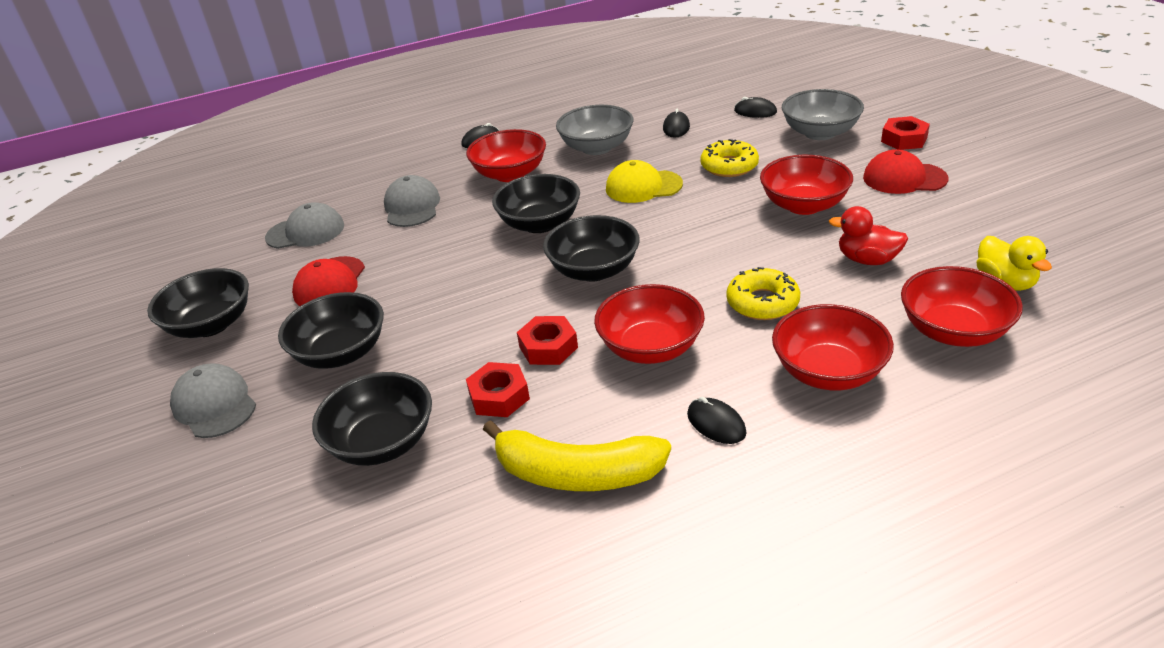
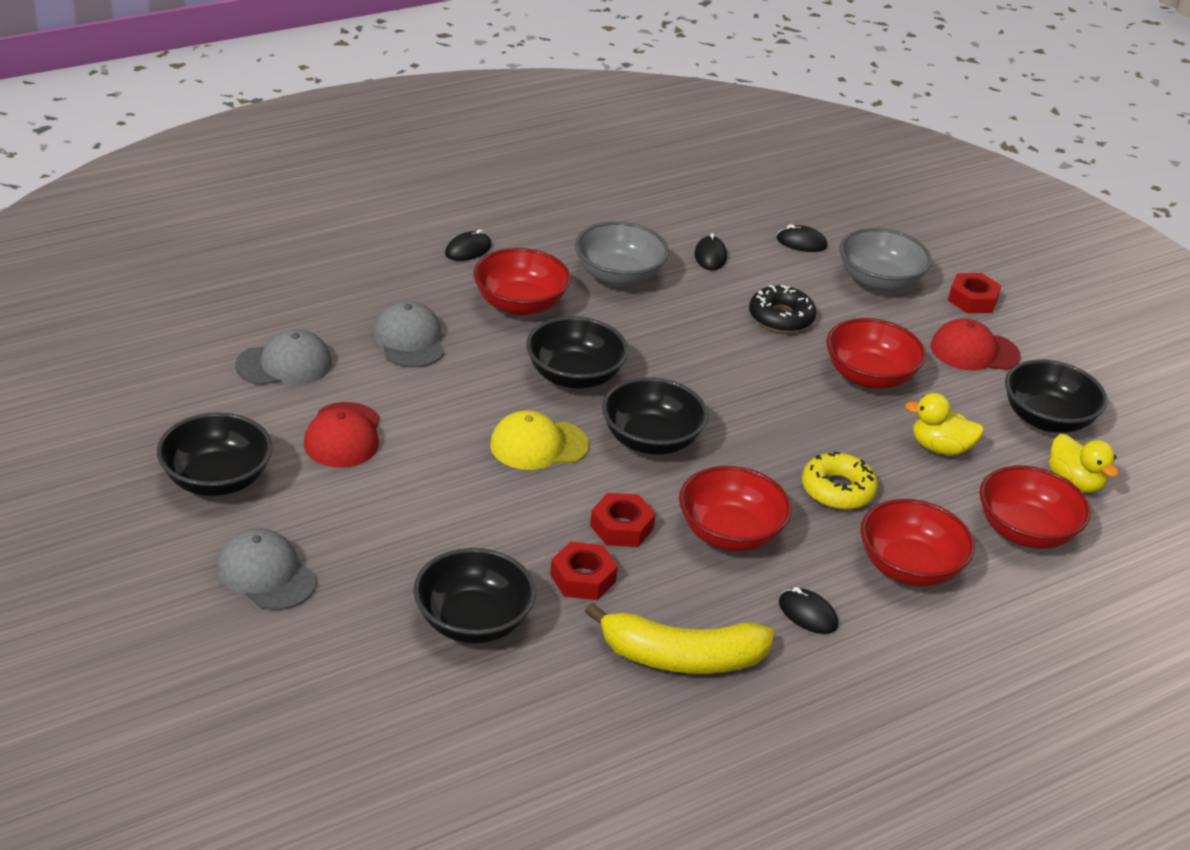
camera: 15 degrees left, 0 degrees up
(341, 353) = (390, 522): black bowl -> black bowl (1047, 419)
(643, 187) = (686, 336): yellow cap -> yellow cap (538, 445)
(729, 166) = (781, 317): yellow donut -> black donut
(867, 260) = (940, 448): red duck -> yellow duck

